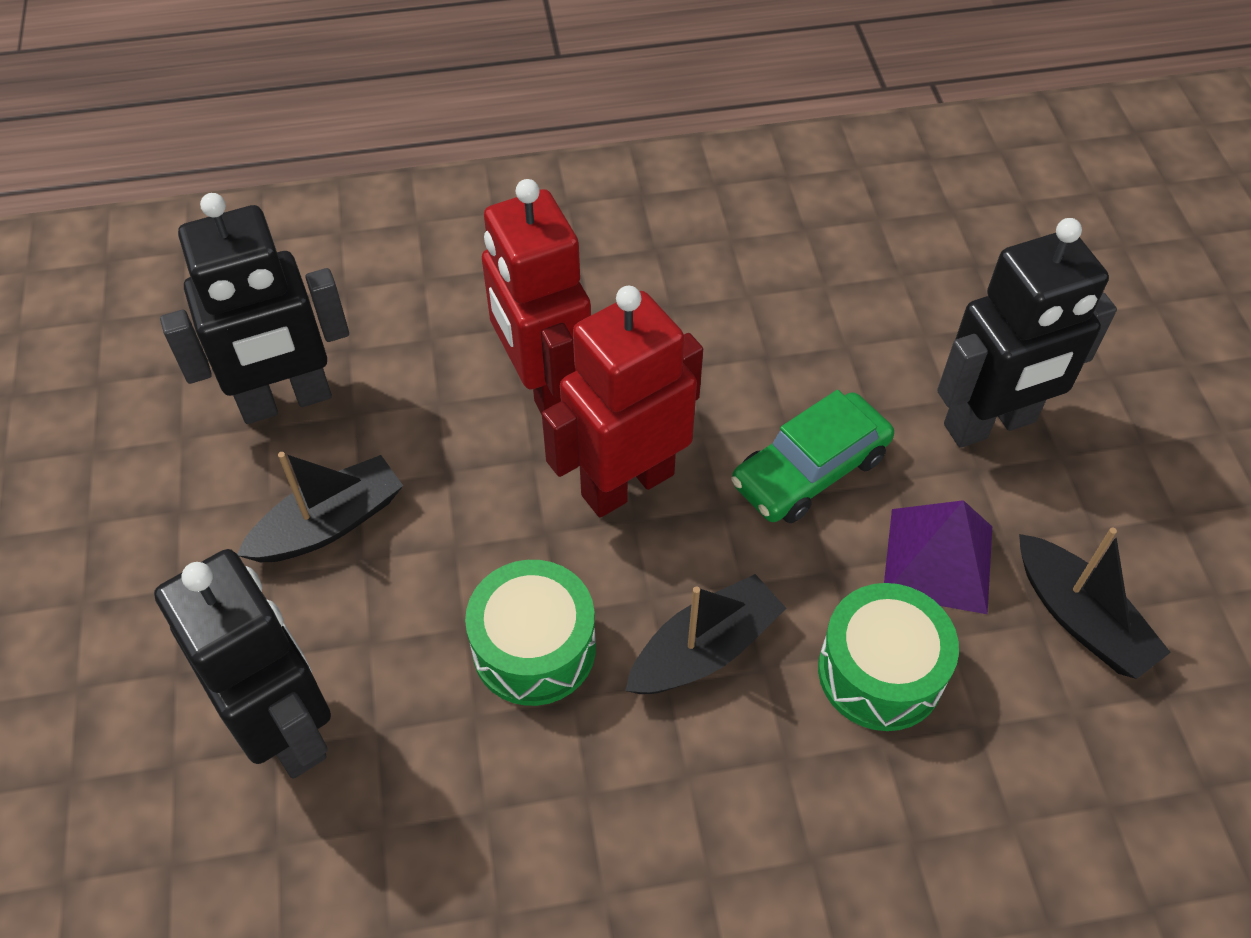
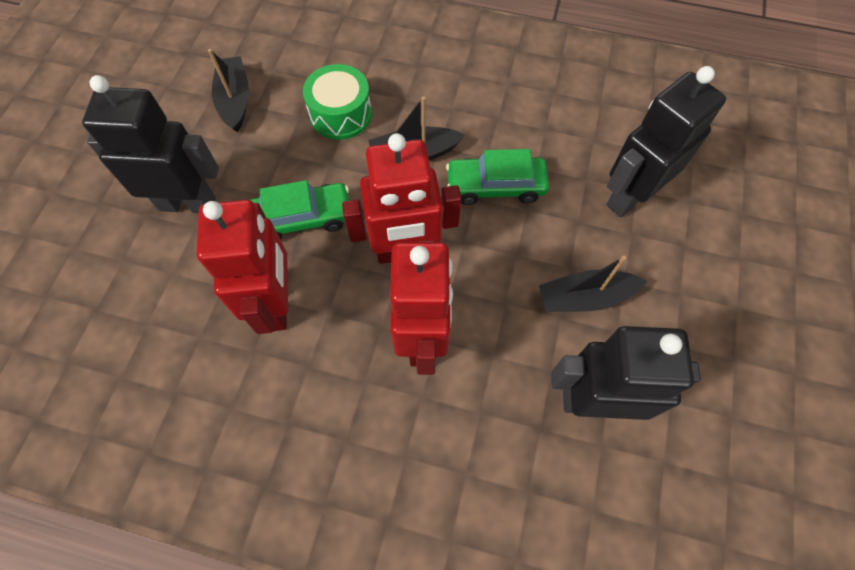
camera: 155 degrees left, 10 degrees up
(287, 728) = (630, 196): black robot -> black robot turned 60 degrees clockwise
(534, 648) = (495, 186): green drum -> green car
(760, 353) = (276, 303): none -> red robot
(938, 560) = (275, 148): purple pyramid -> none

